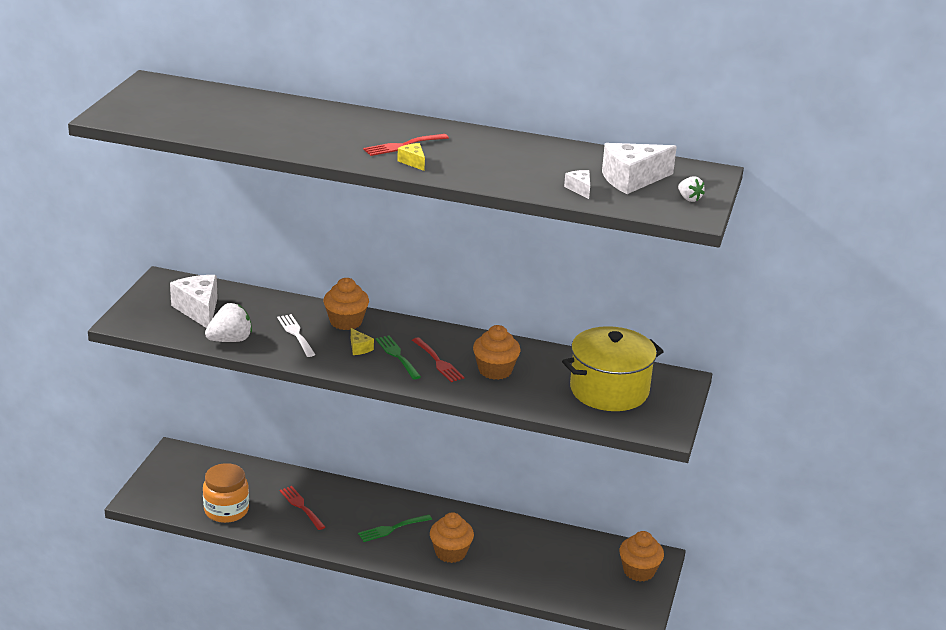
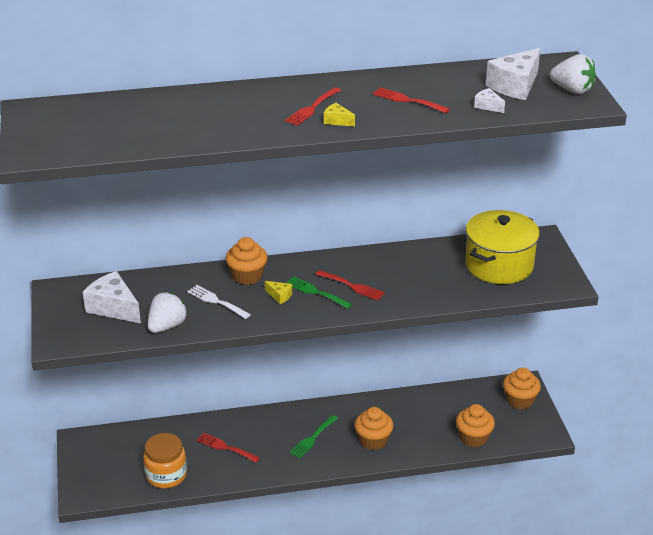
camera: 25 degrees left, 5 degrees up
(495, 370) = (402, 278): orange cupcake -> orange cupcake (473, 438)
(504, 163) = (407, 100): none -> red fork
(689, 198) = (572, 90): white strawberry -> white strawberry, size x1.80

